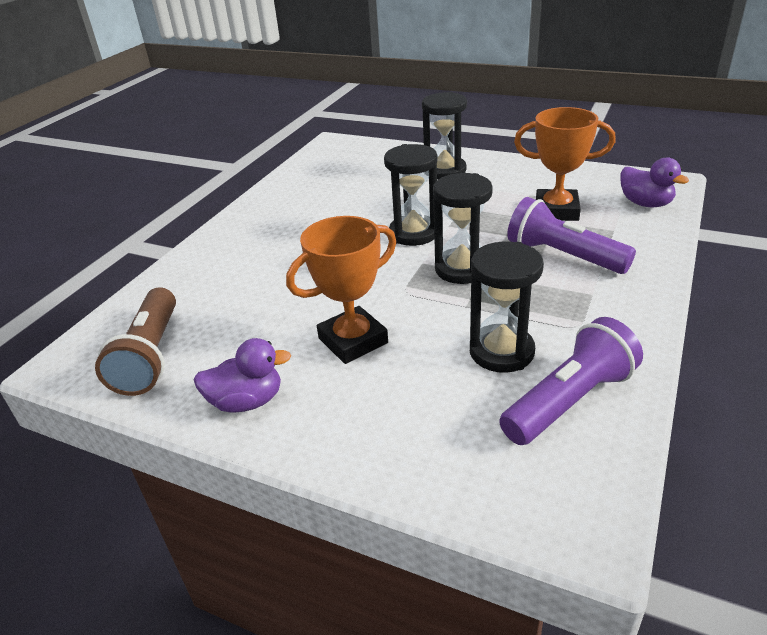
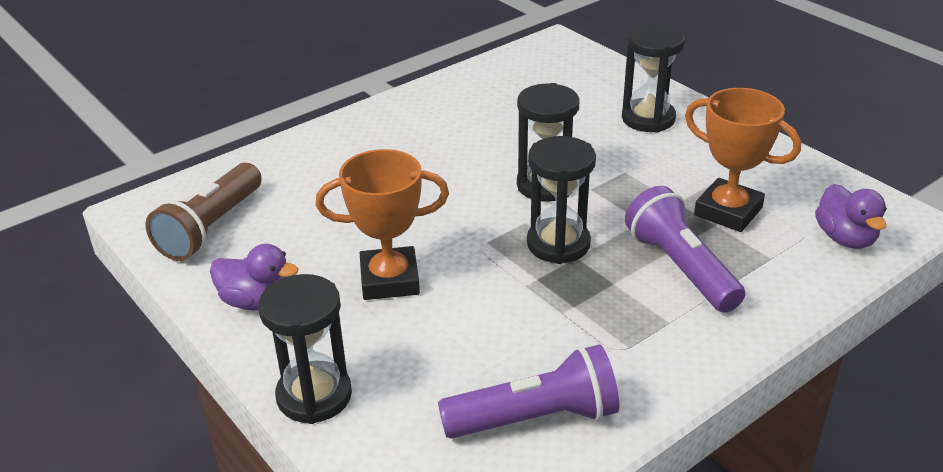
camera: 25 degrees right, 0 degrees up
(501, 352) = (517, 345): black hourglass -> black hourglass (314, 396)

